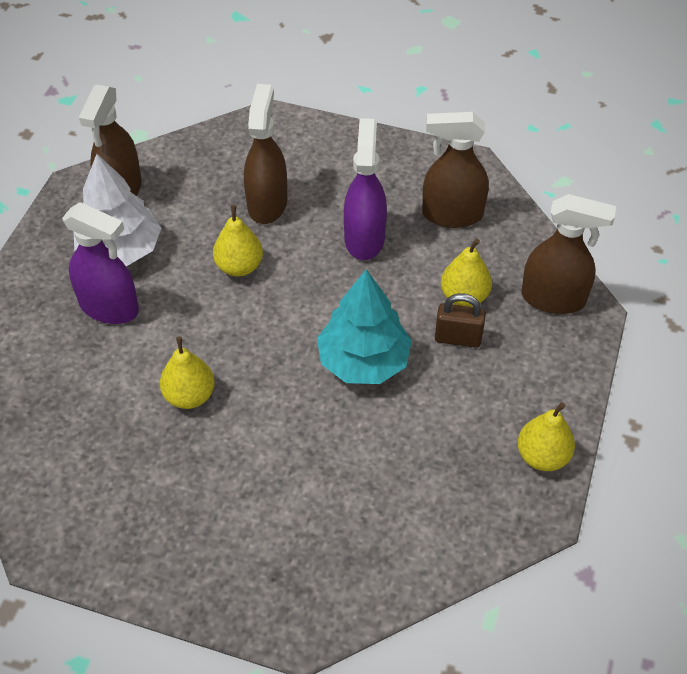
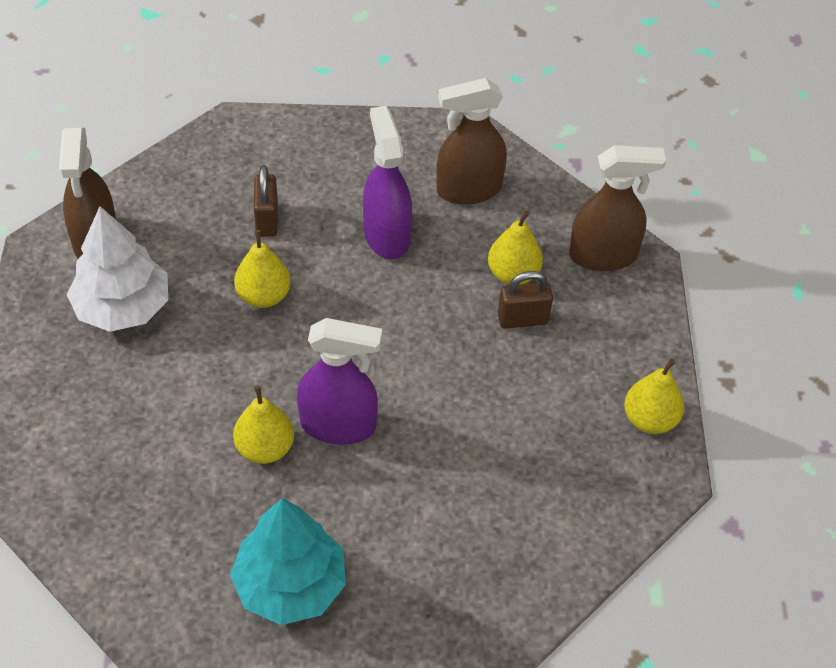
camera: 20 degrees left, 0 degrees up
(109, 307) = (137, 374): purple spray bottle -> purple spray bottle (338, 425)
(267, 203) = (267, 220): brown spray bottle -> brown padlock
(363, 361) = (435, 366): turquoise tree -> turquoise tree (290, 585)

